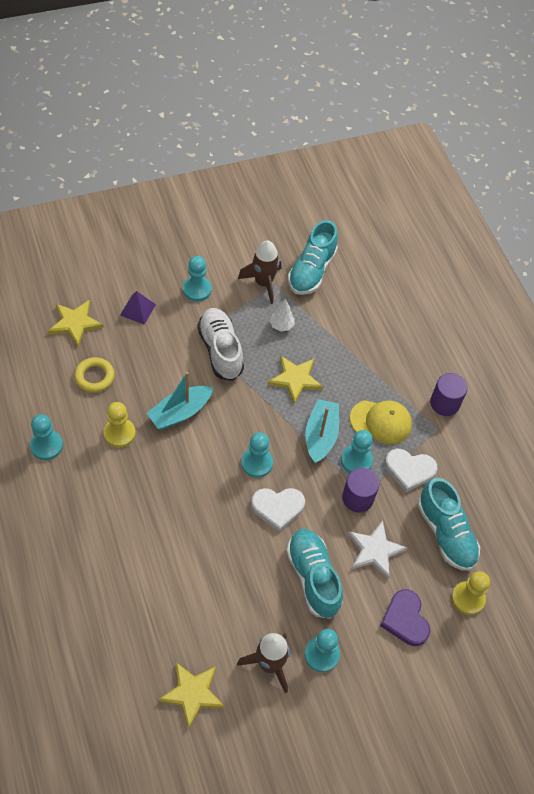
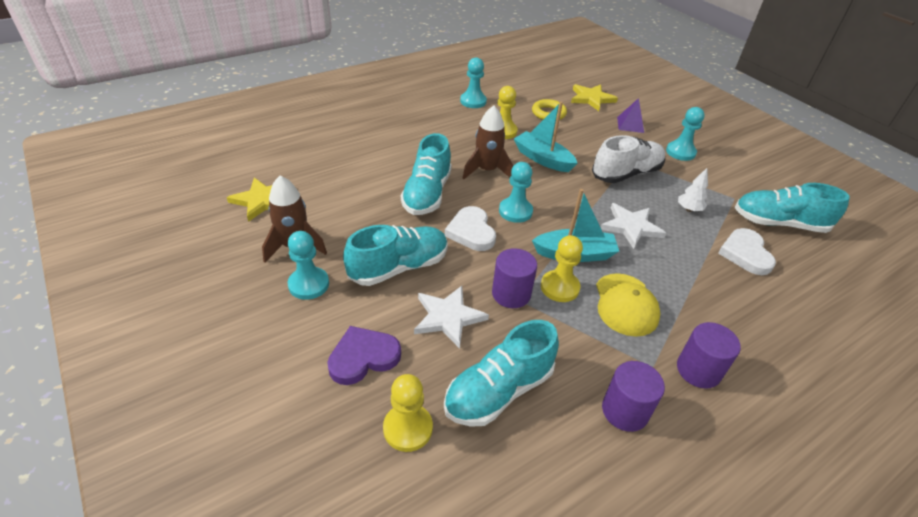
camera: 80 degrees right, 15 degrees down
(214, 533) = (427, 194): none -> turquoise shoe
(263, 283) = (728, 191): brown rocket -> brown rocket (487, 170)
(295, 379) = (631, 227): yellow star -> white star
(356, 460) = (559, 287): turquoise pawn -> yellow pawn
(409, 470) = (573, 340): white heart -> white heart (745, 254)
(470, 461) = (625, 411): none -> purple cylinder

